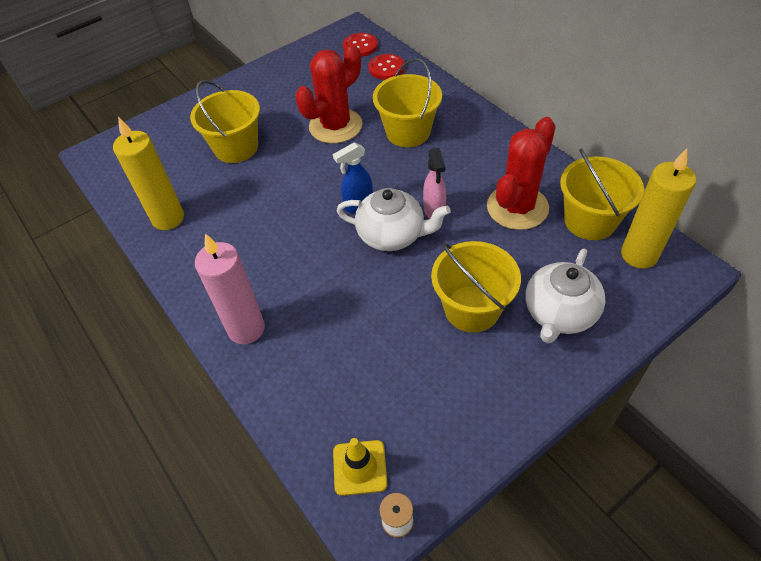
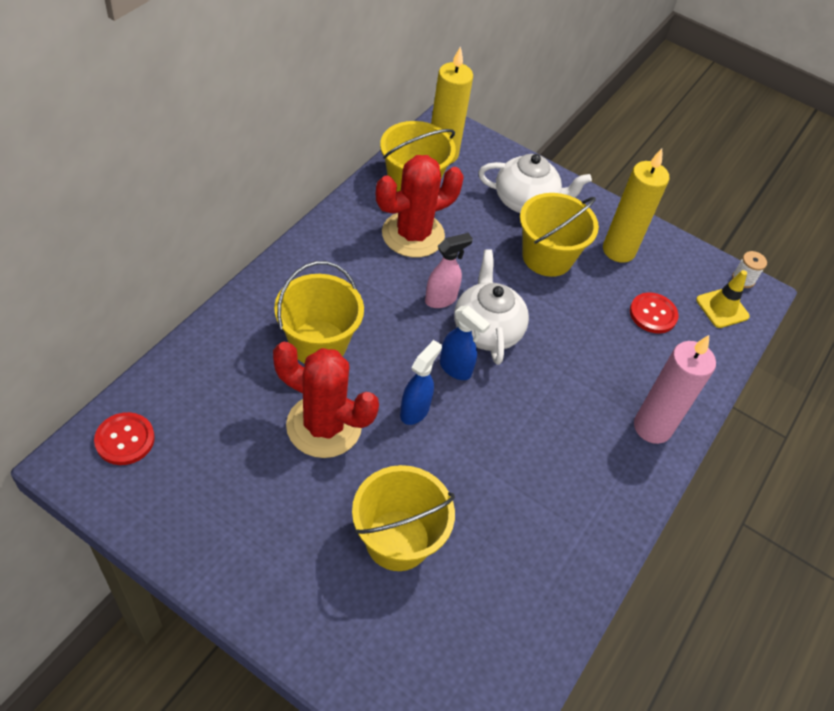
camera: 120 degrees left, 0 degrees up
(168, 218) = (550, 574): yellow candle -> yellow candle (618, 250)
(329, 174) = (415, 411): none -> blue spray bottle
(386, 68) = (182, 393): red button -> red button (653, 314)
(517, 207) = (413, 235): red cactus -> red cactus turned 45 degrees counterclockwise

